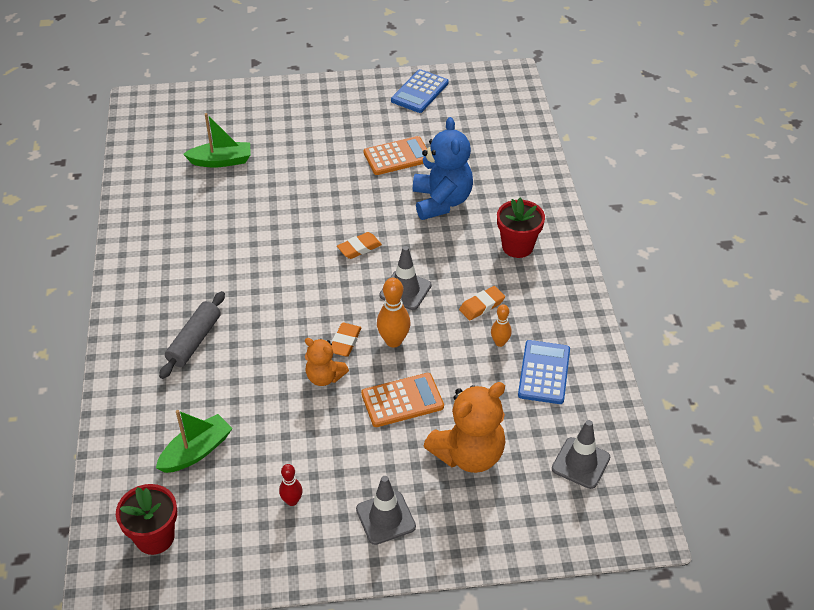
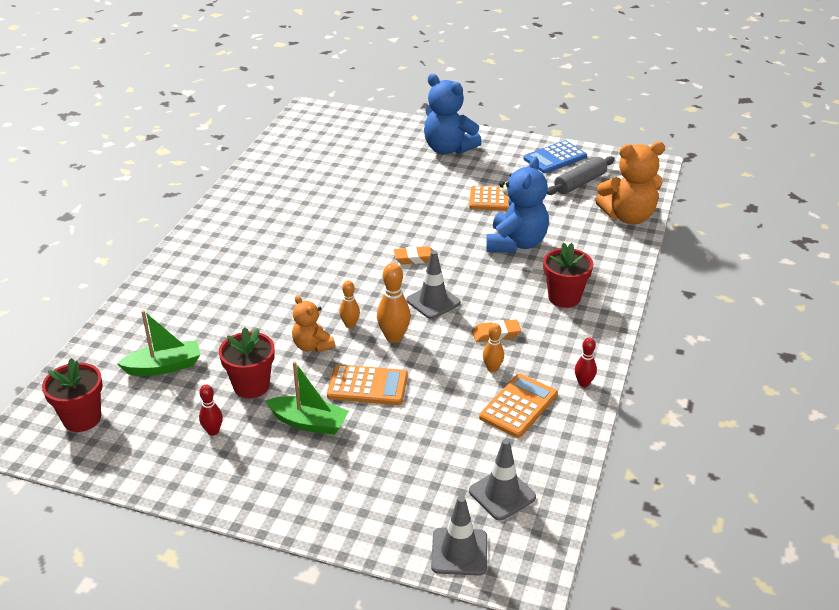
camera: 25 degrees right, 10 degrees down
(194, 341) = (225, 286): grey rolling pin -> grey rolling pin (580, 183)
(221, 161) = (344, 166): green boat -> green boat (309, 423)
(295, 440) = (251, 386): none -> red flower pot
(312, 110) = (448, 149): none -> blue teddy bear
(345, 342) = (350, 325): orange eraser -> orange bowling pin
(385, 518) = (283, 474): grey traffic cone -> grey traffic cone (459, 552)
(468, 454) = (397, 449): orange teddy bear -> orange teddy bear (628, 217)
(544, 372) = (518, 406): blue calculator -> orange calculator
(584, 330) = (583, 383): none -> red bowling pin

